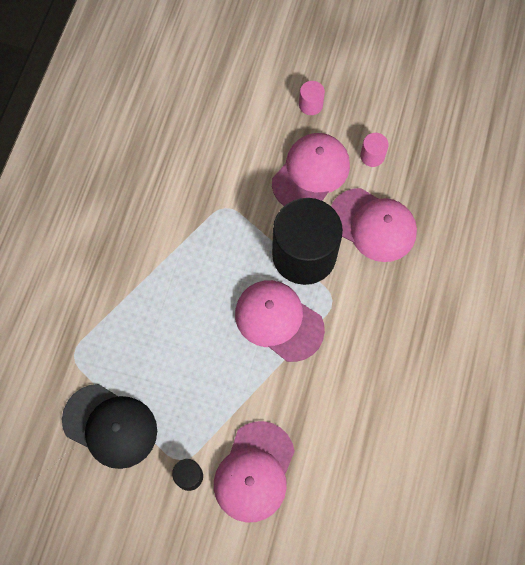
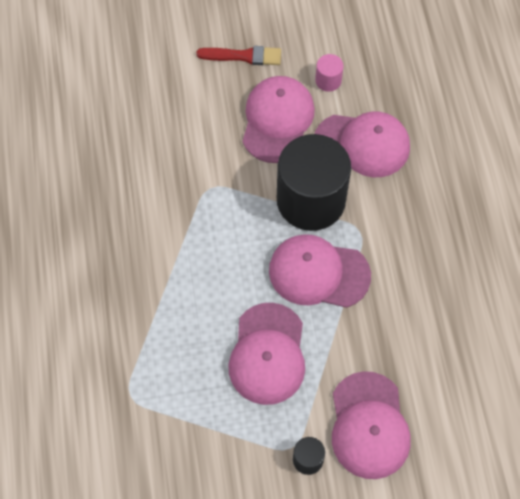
camera: 25 degrees left, 5 degrees down
(110, 426) = (204, 447): black cap -> none
(201, 371) = (267, 354): none -> pink cap
(310, 105) = (243, 56): pink cylinder -> red brush

